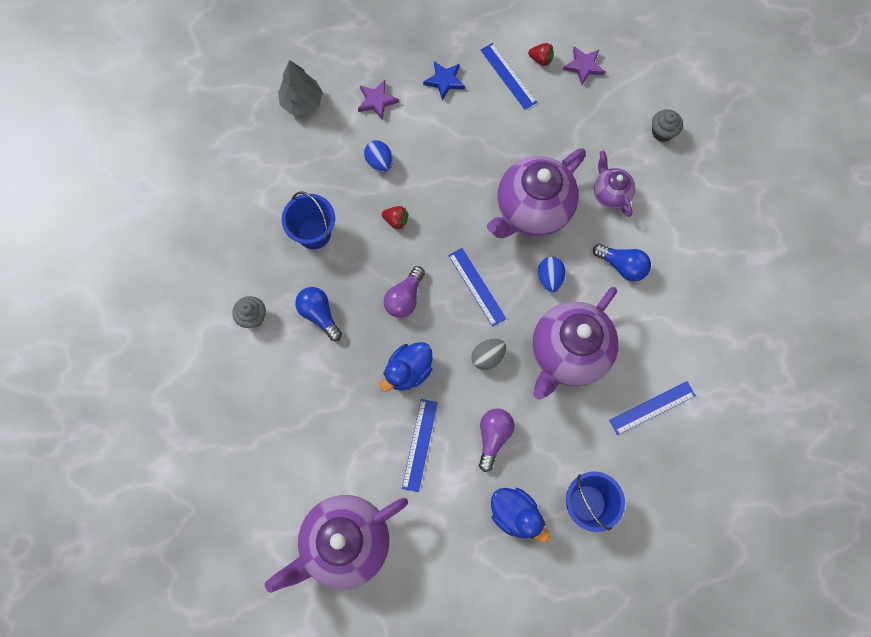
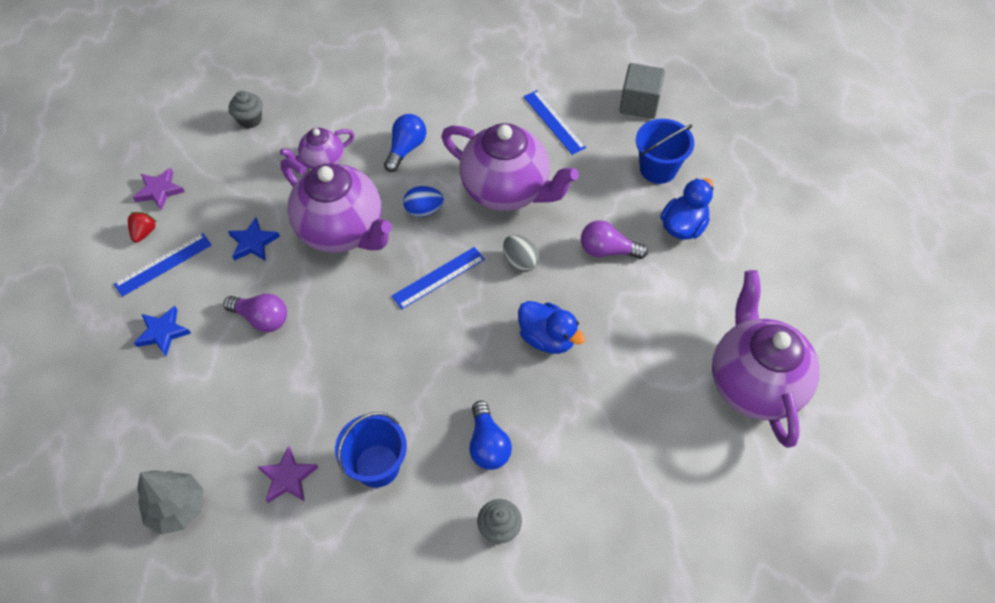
camera: 95 degrees left, 15 degrees down
(319, 314) = (488, 444): blue light bulb -> blue light bulb turned 60 degrees counterclockwise
(345, 542) = (753, 382): purple teapot -> purple teapot turned 150 degrees counterclockwise
(377, 101) = (184, 410): purple star -> purple star (288, 477)
(379, 162) = (276, 397): blue egg -> none
(396, 220) = (358, 369): red strawberry -> none
(405, 298) = (458, 350): purple light bulb -> purple light bulb (262, 318)
(419, 444) = (629, 318): blue ruler -> none
(524, 141) = (253, 242): none -> blue star
(675, 500) = (639, 104): none -> grey cube

